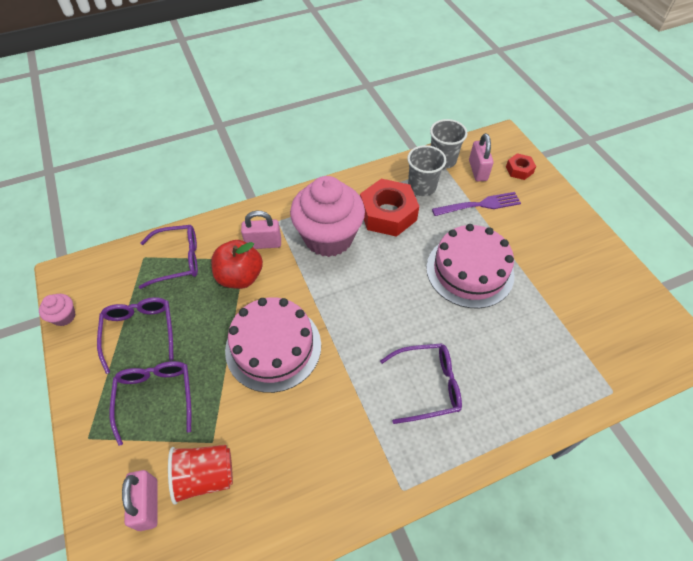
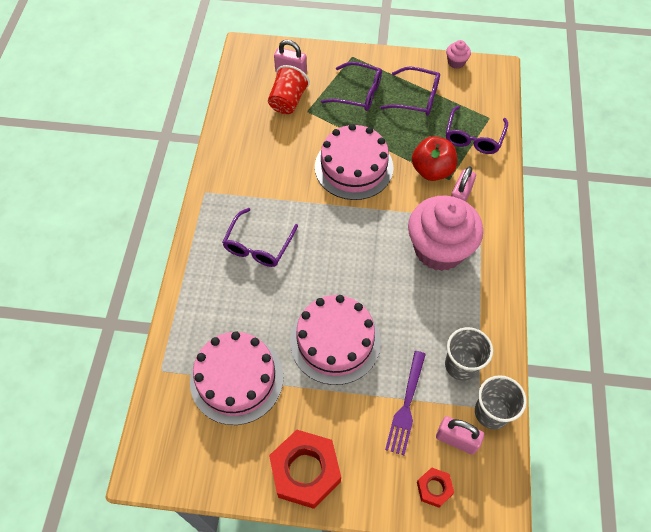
camera: 120 degrees right, 5 degrees up
(388, 214) = (441, 312): red nut -> red nut (305, 471)
(562, 324) = (236, 379): none -> pink cake

